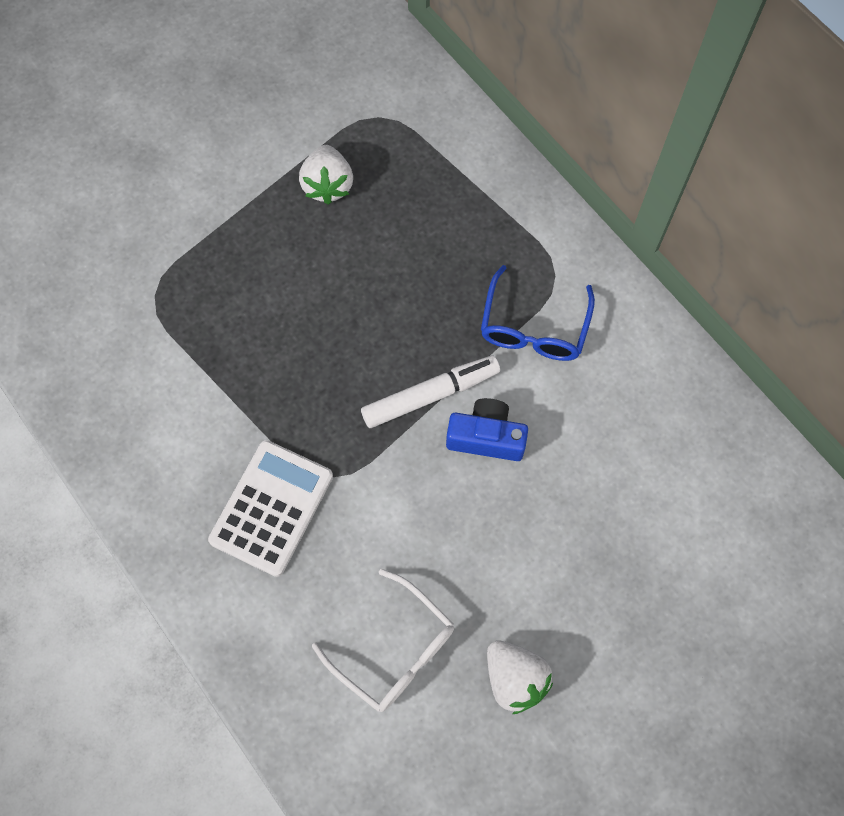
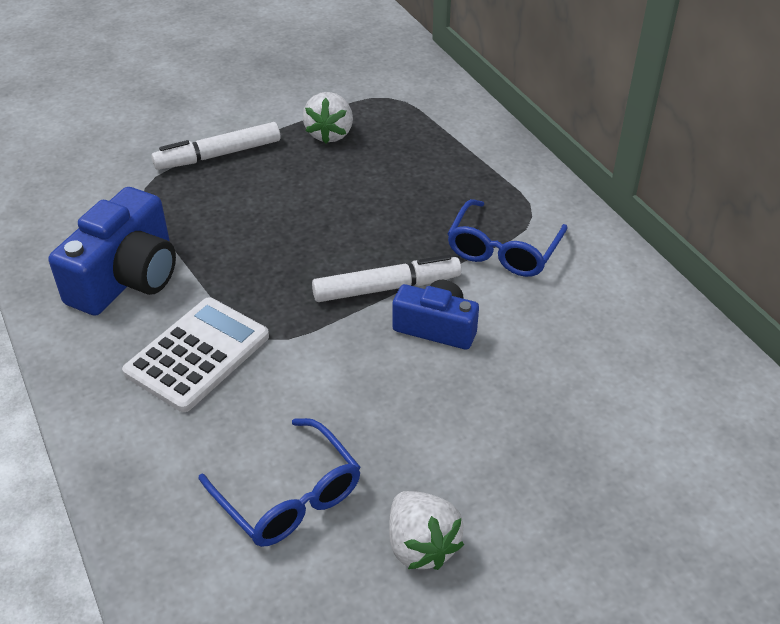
camera: 10 degrees right, 25 degrees down
(175, 423) = (127, 277): none -> blue camera
(218, 236) = (218, 155): none -> white marker
(394, 650) = (289, 496): white glasses -> blue glasses

